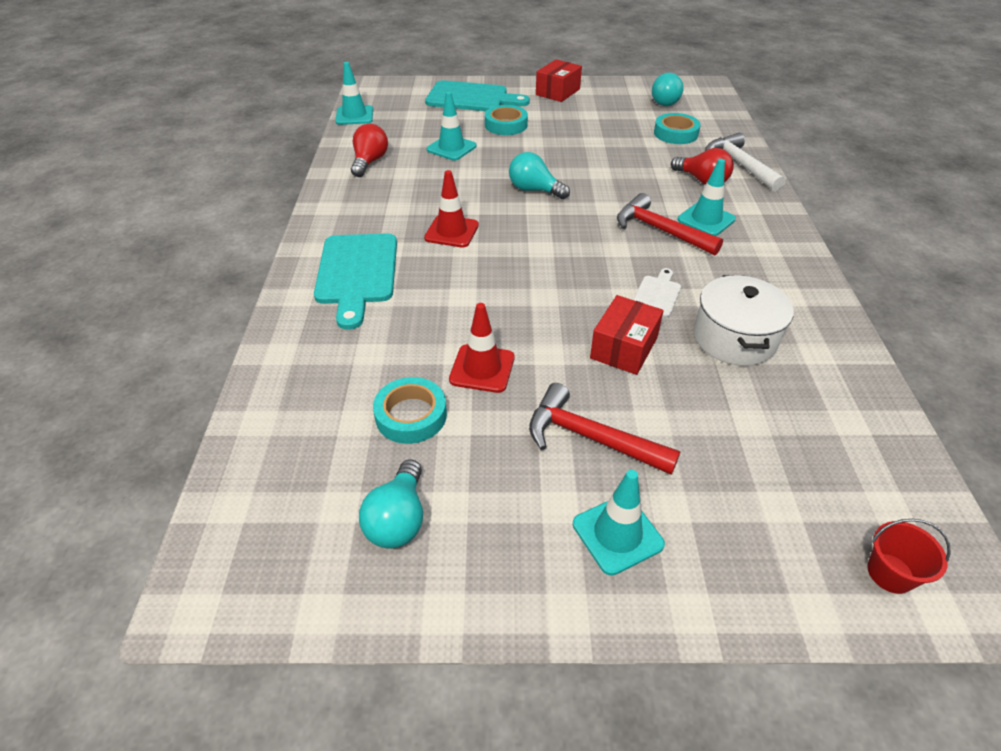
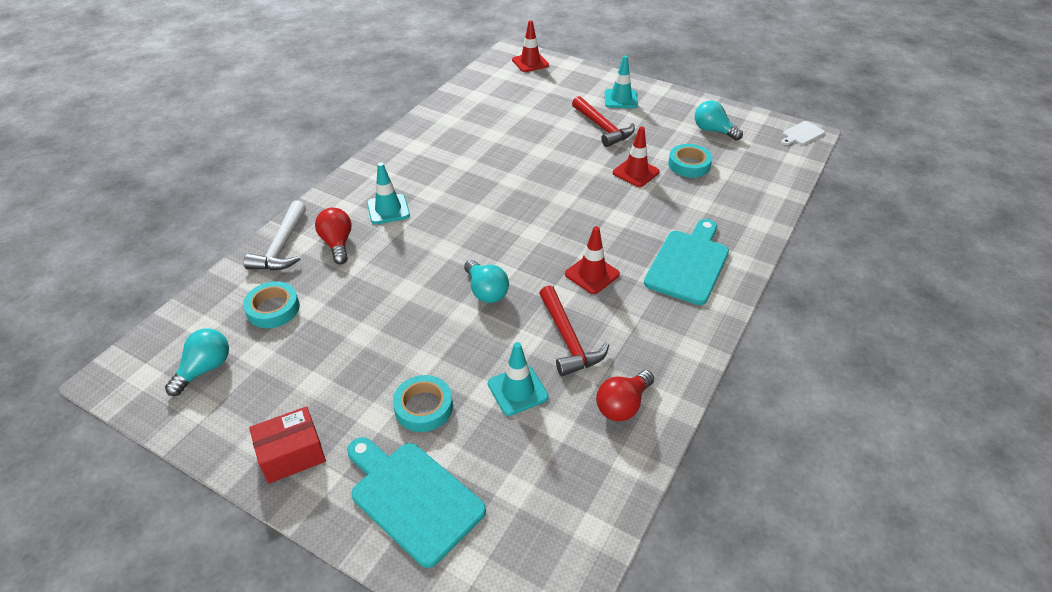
camera: 150 degrees left, 0 degrees up
(354, 115) = (600, 529): turquoise traffic cone -> none
(398, 519) = (713, 131): turquoise light bulb -> turquoise light bulb turned 90 degrees counterclockwise
(624, 348) = (545, 155): red box -> none
(657, 295) = (492, 174): white cutting board -> white cutting board (802, 134)
(660, 230) = (432, 213): red hammer -> red hammer (568, 339)
(734, 338) = (479, 139): white pot -> none
(890, 573) = (530, 62): red bucket -> red traffic cone

